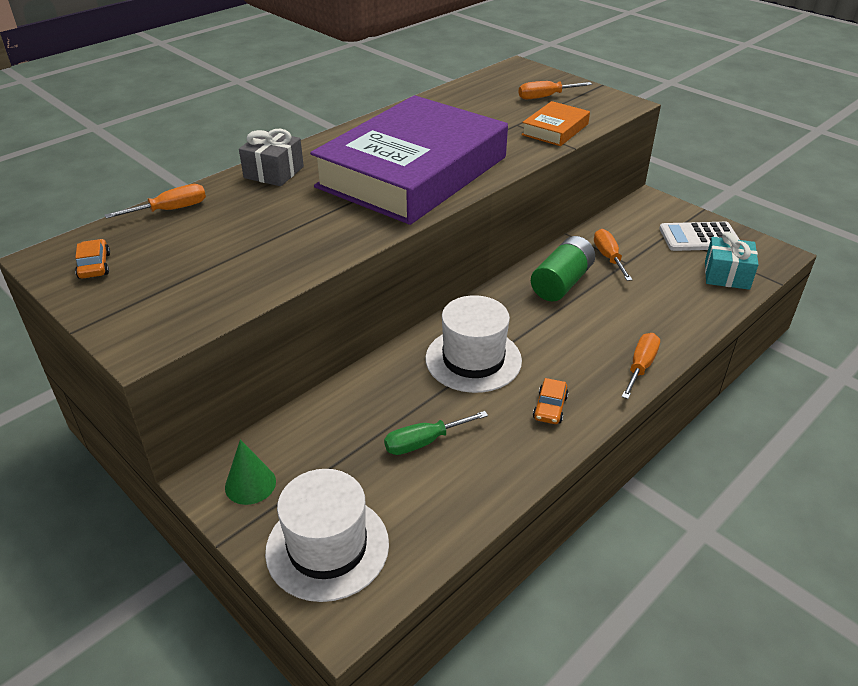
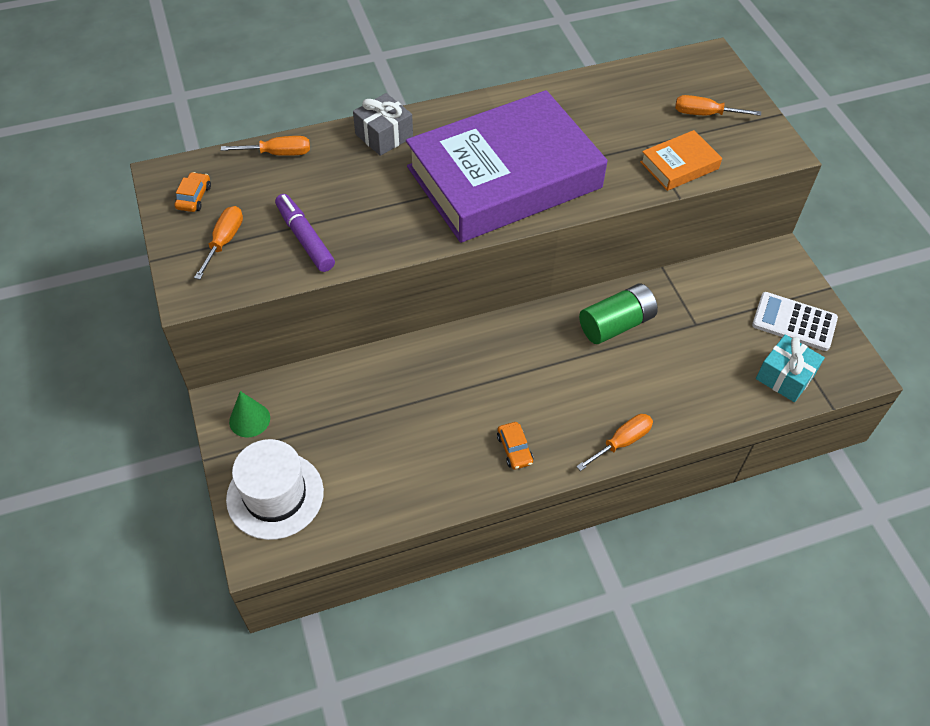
camera: 25 degrees right, 15 degrees up
(246, 264) = (305, 238): none -> purple marker
(424, 442) = (394, 438): green screwdriver -> none
(473, 359) = (482, 376): white hat -> none
(550, 408) = (514, 449): orange car -> orange car turned 60 degrees counterclockwise
(608, 257) = (682, 312): orange screwdriver -> orange screwdriver (224, 241)

